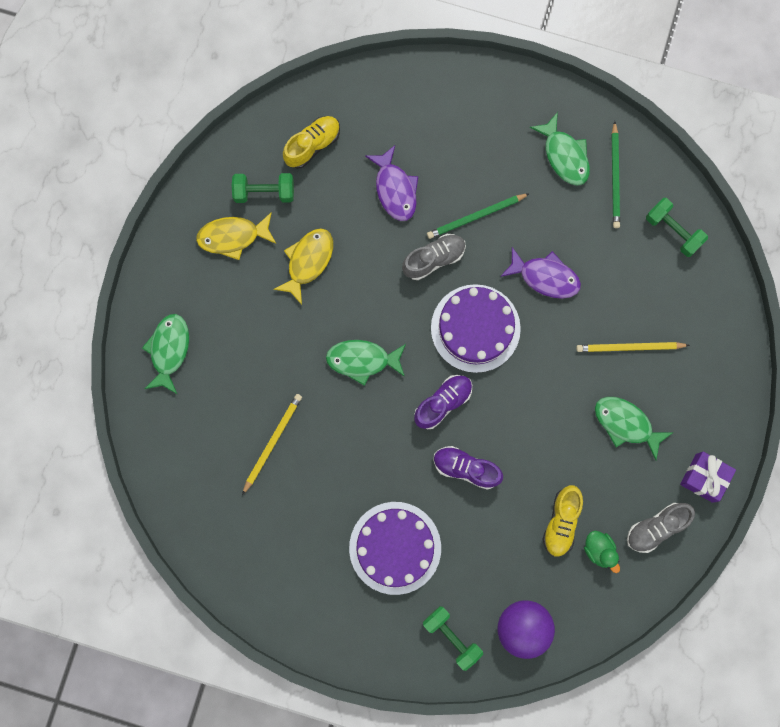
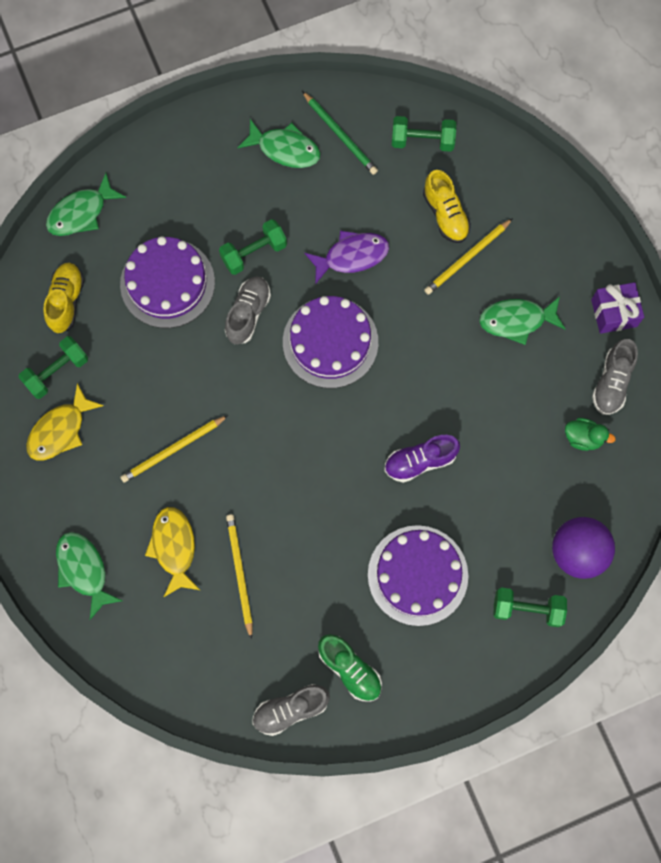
camera: 40 degrees left, 5 degrees down
(229, 566) = (290, 709): none -> grey shoe
(292, 573) = (350, 669): none -> green shoe
(299, 315) = (173, 450): none -> yellow pencil
(308, 262) = (143, 399): yellow fish -> yellow fish (174, 547)
(362, 360) = (258, 443): green fish -> green fish (81, 213)
(395, 189) = (167, 283): purple fish -> purple cake
(443, 403) = (355, 423): purple shoe -> none
(476, 216) = (254, 253): green pencil -> green dumbbell
(561, 522) = (534, 441): yellow shoe -> yellow shoe (445, 214)

